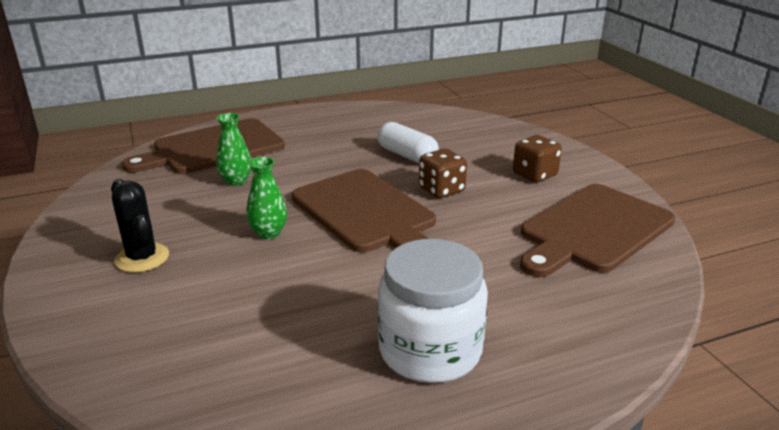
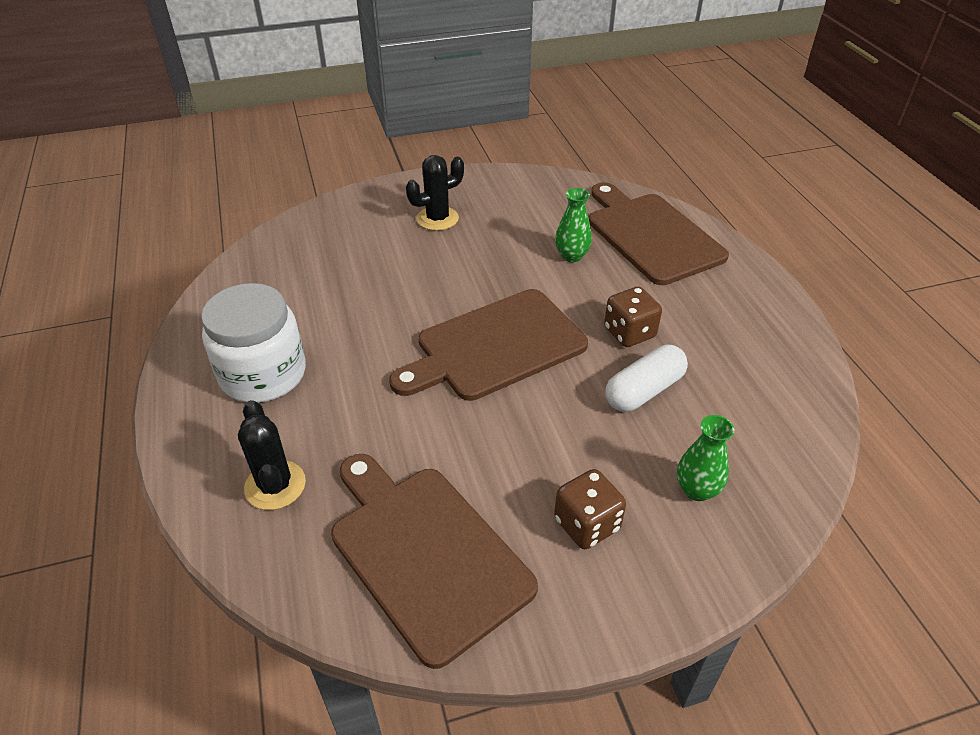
camera: 95 degrees right, 15 degrees up
(268, 233) = (465, 281): green vase -> green vase (696, 490)
(441, 190) = (544, 414): brown dice -> brown dice (629, 333)
(573, 312) = (275, 485): none -> black cactus

